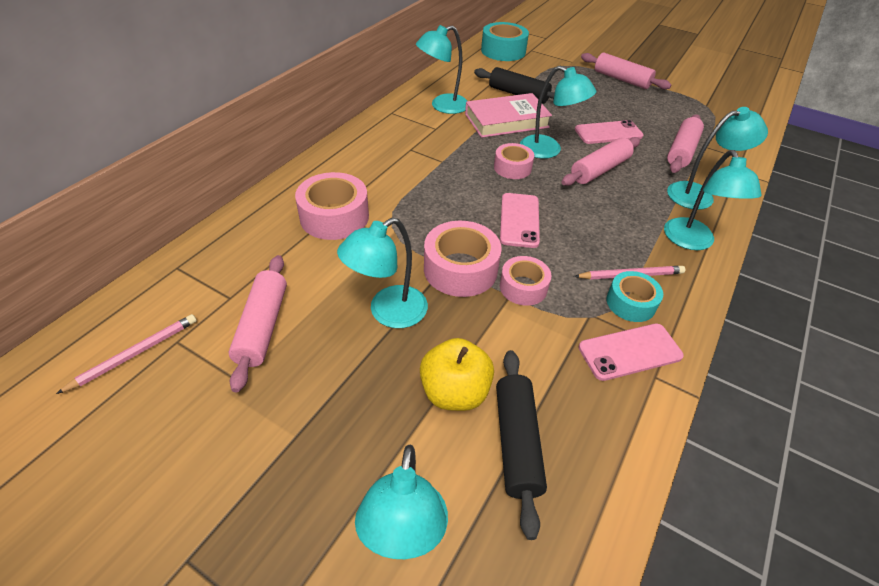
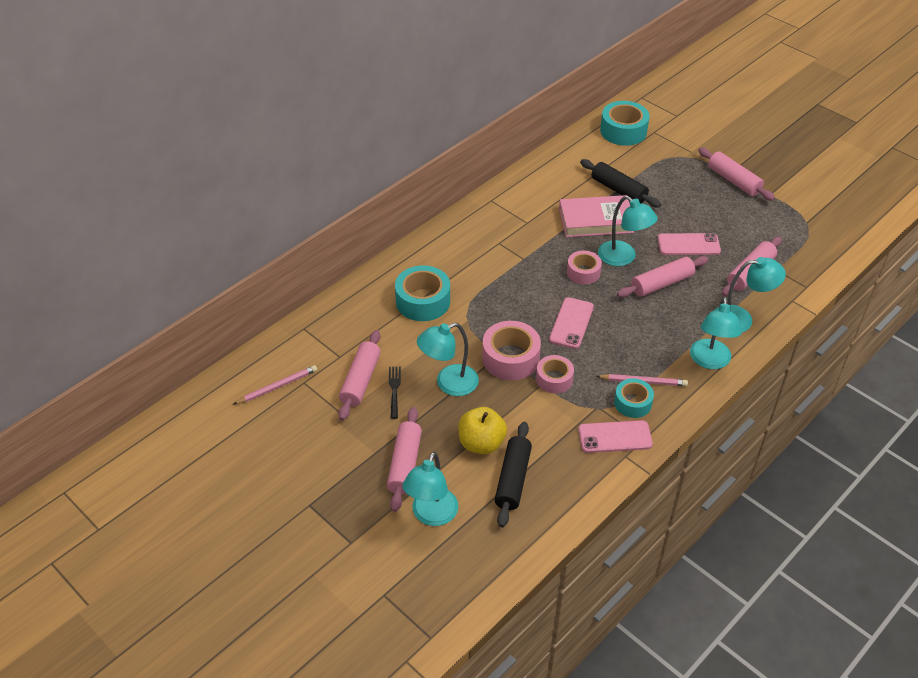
camera: 15 degrees right, 0 degrees up
(313, 332) = (394, 389): none -> black fork
(334, 217) = (423, 301): pink tape -> turquoise tape
(346, 448) = (405, 464): none -> pink rolling pin
(442, 106) = (540, 197): turquoise lamp -> none

